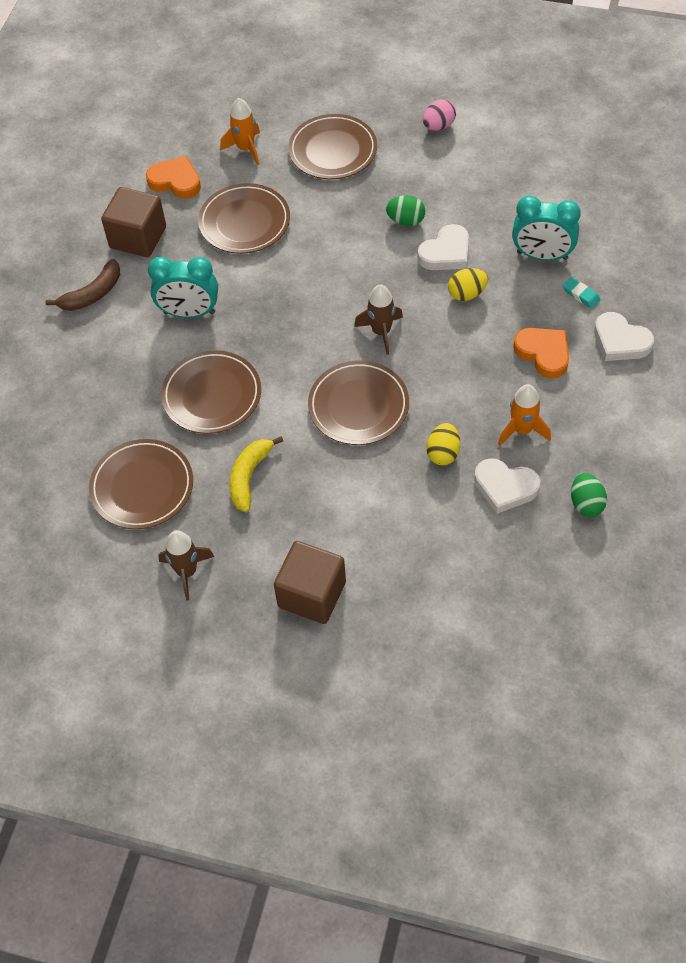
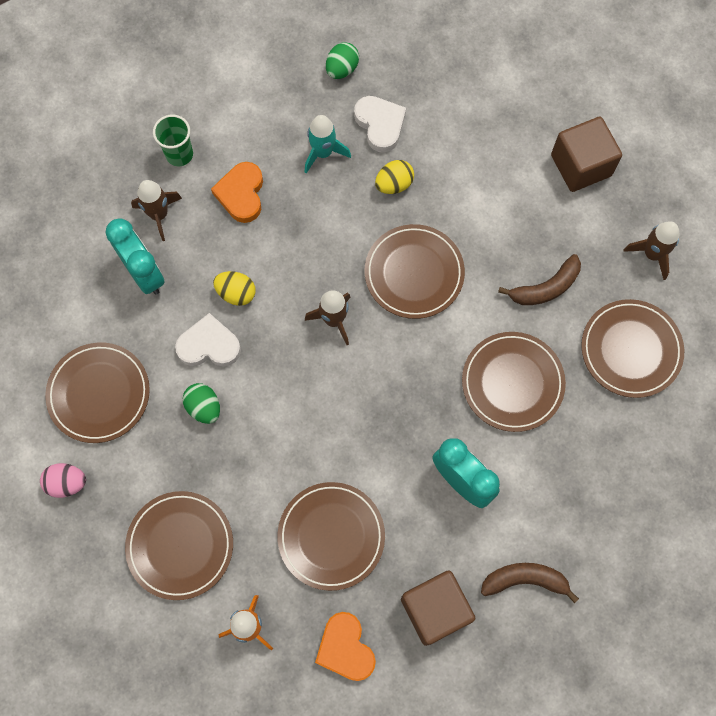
camera: 140 degrees left, 15 degrees up
(249, 477) = (545, 288): yellow banana -> brown banana
(480, 177) = (99, 394): none -> brown plate
(522, 430) = (323, 153): orange rocket -> turquoise rocket
(581, 295) = (159, 215): turquoise eraser -> brown rocket
(620, 341) = (179, 154): white heart -> green cup

